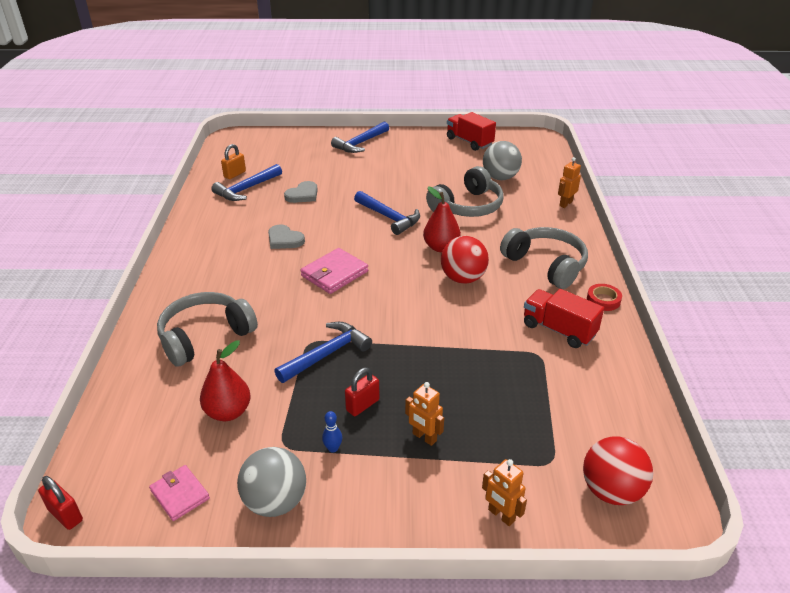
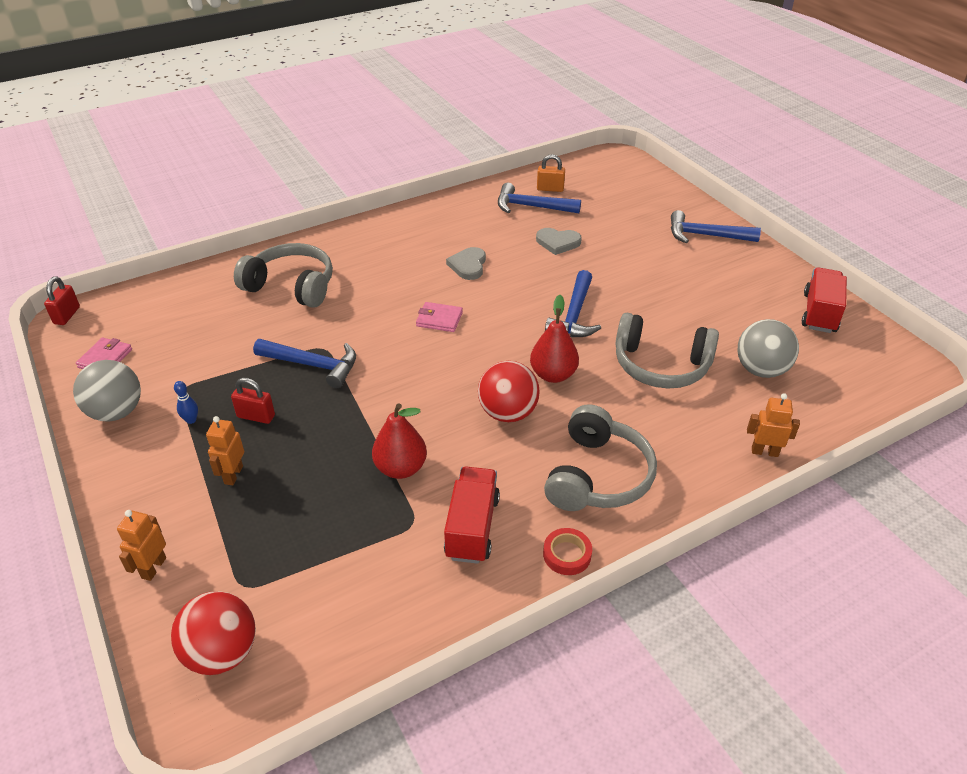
camera: 60 degrees right, 5 degrees up
(228, 412) = (206, 341): red pear -> red pear (400, 468)
(334, 274) = (439, 319): pink wallet -> pink wallet, size x0.66

